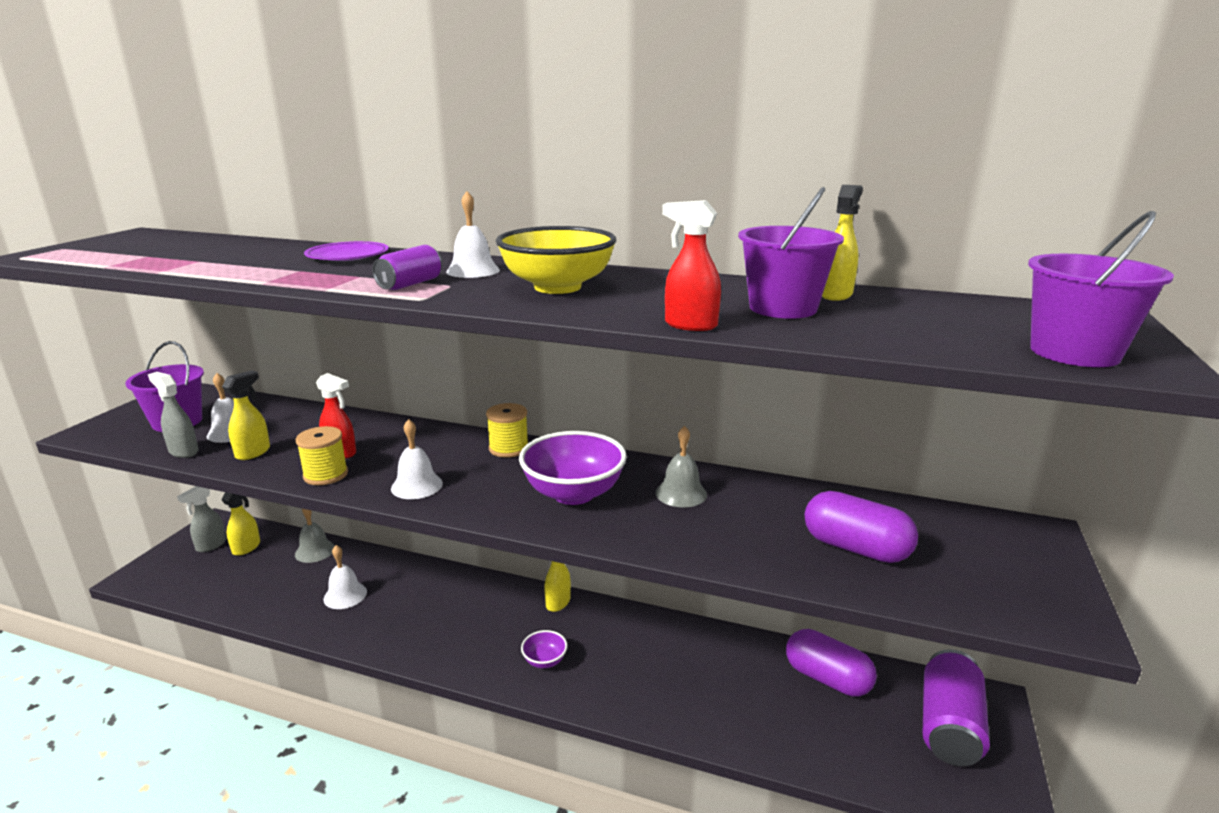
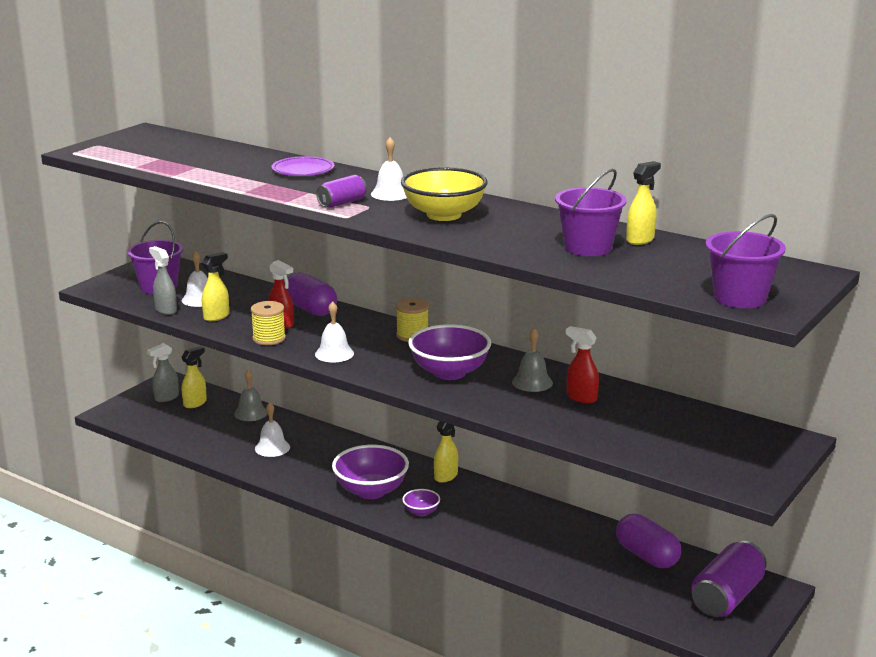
camera: 15 degrees right, 0 degrees up
(476, 639) = (371, 491): none -> purple bowl
(690, 325) = (511, 254): red spray bottle -> red spray bottle (581, 398)
(855, 548) = (639, 431): purple capsule -> purple capsule (310, 309)

